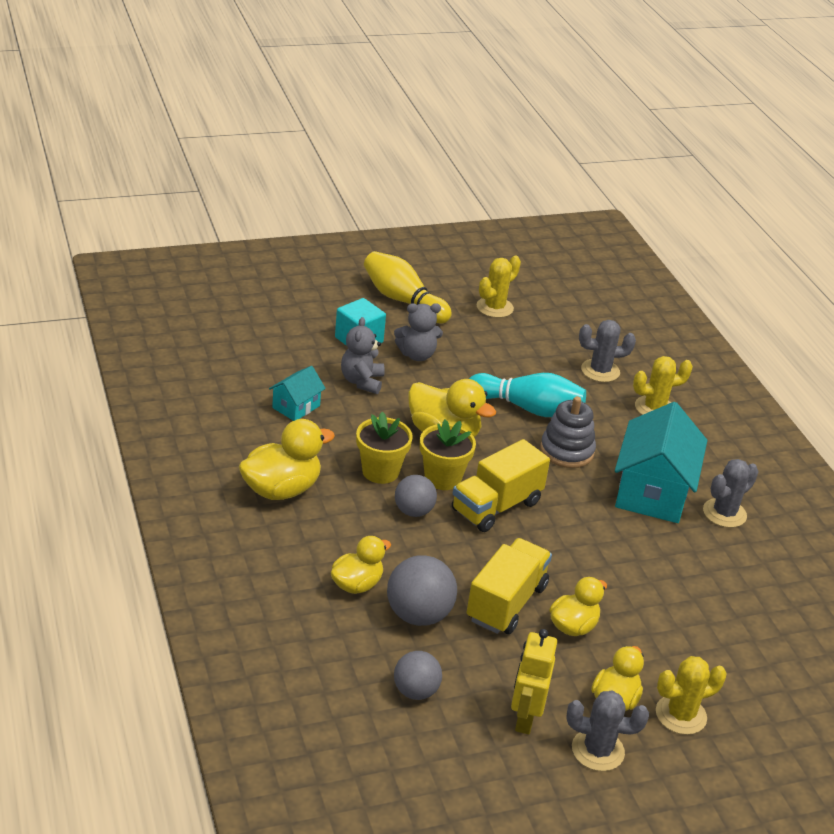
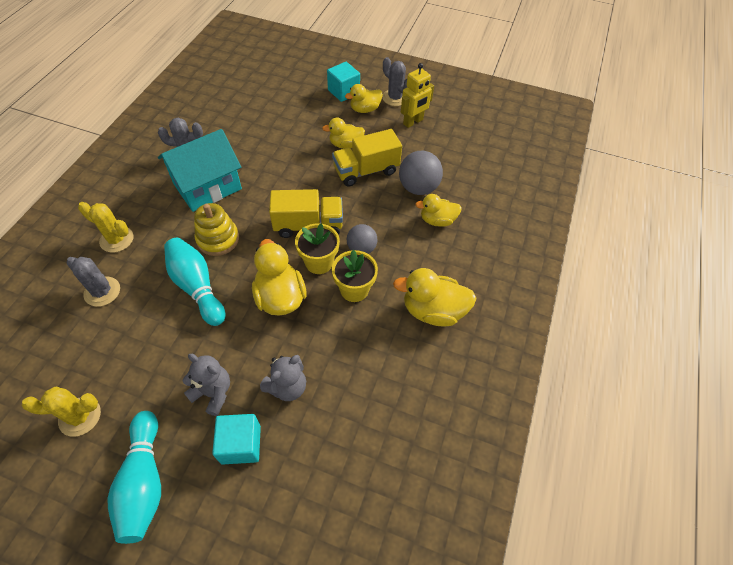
camera: 140 degrees left, 20 degrees up
(296, 407) = (363, 387): turquoise house -> none
(403, 300) = (144, 481): yellow bowling pin -> turquoise bowling pin
(415, 691) = (453, 155): grey ball -> none
(567, 451) = (218, 239): grey stacking toy -> yellow stacking toy
(681, 715) = (343, 92): yellow cactus -> turquoise cube

